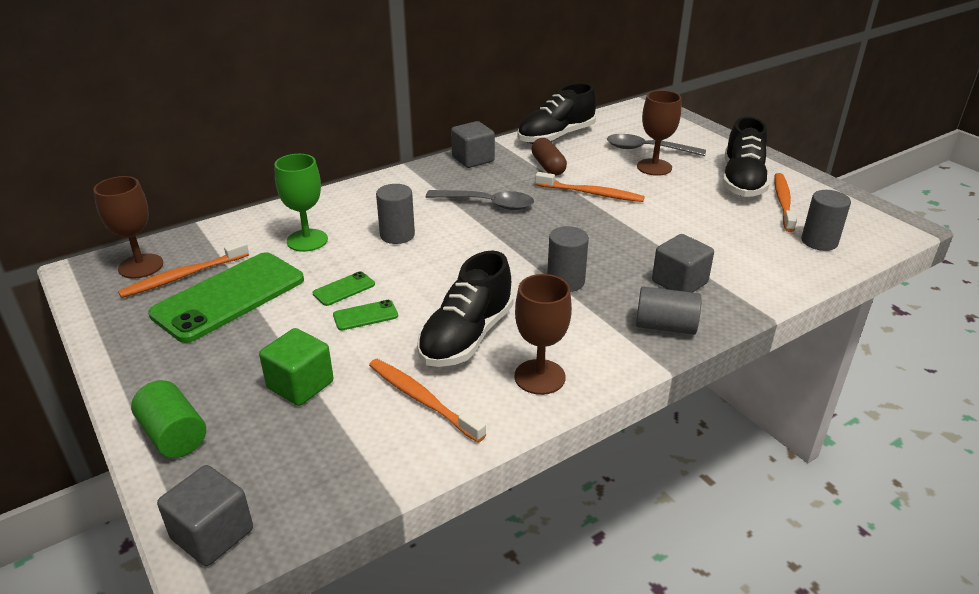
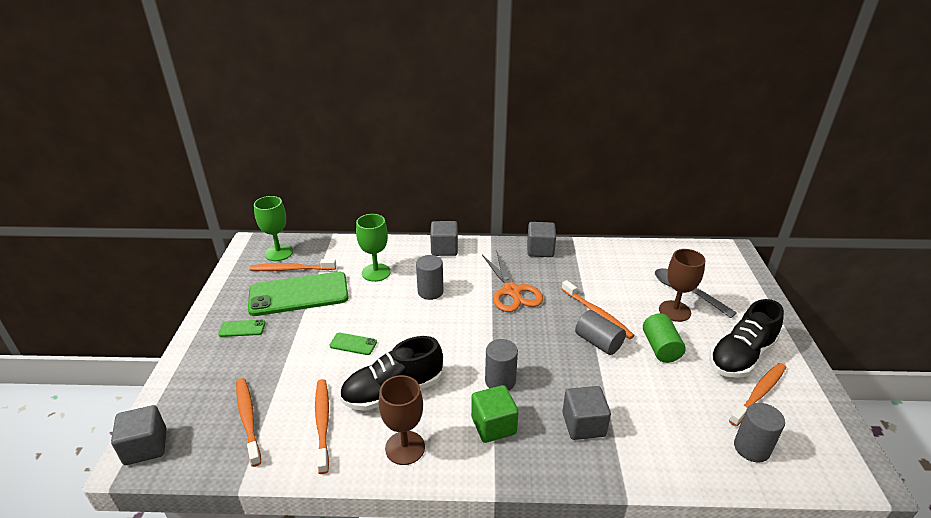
camera: 35 degrees right, 0 degrees up
(141, 266) = (278, 253): brown goblet -> green goblet
(174, 435) = (189, 373): green cylinder -> green cylinder (660, 348)
(300, 385) = (273, 375): green cube -> green cube (493, 425)
(324, 440) = (248, 419): none -> orange toothbrush
(344, 289) = (361, 318): green phone -> green phone (242, 328)
(364, 191) = (444, 249): none -> grey cube
(487, 204) = (512, 291): grey spoon -> orange scissors
(548, 166) = (589, 277): brown capsule -> none
(556, 137) = (622, 253): black shoe -> none
(665, 326) = (532, 456): grey cylinder -> grey cylinder (598, 342)

